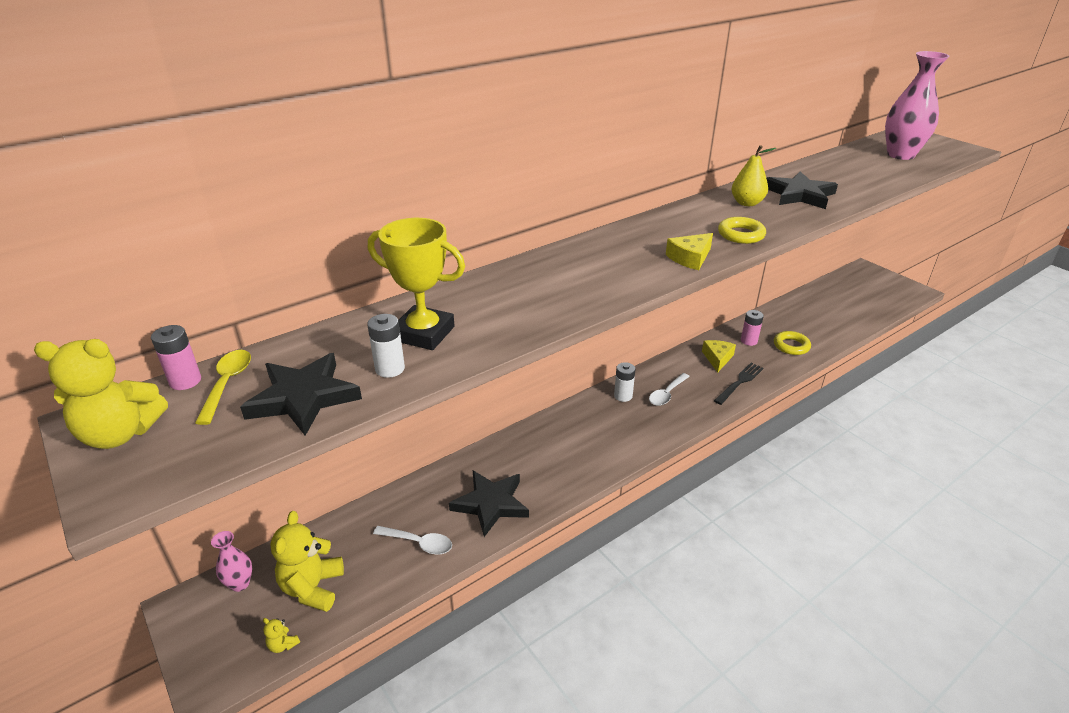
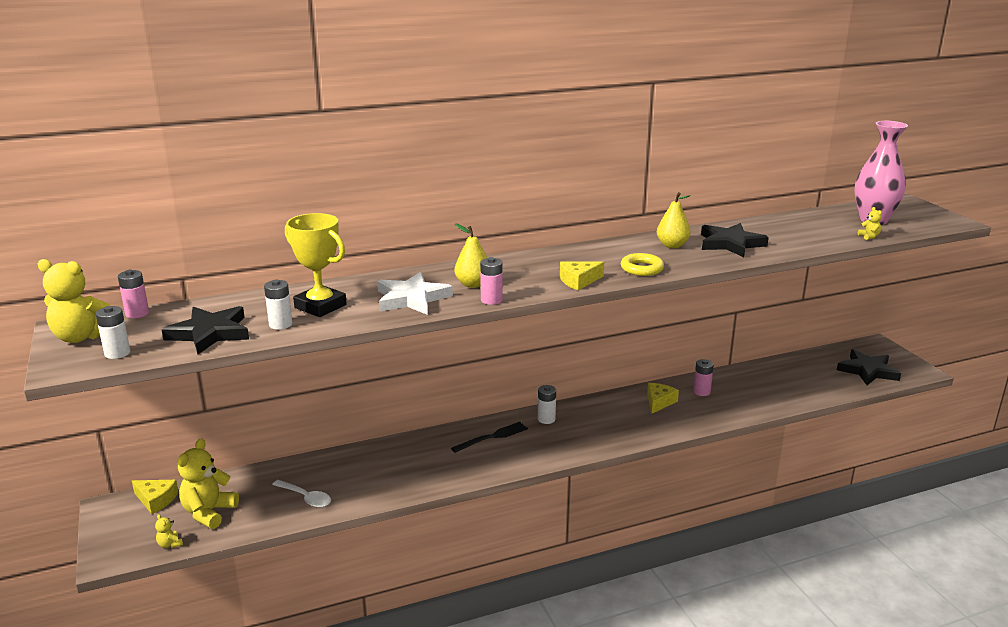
camera: 15 degrees right, 10 degrees down
(188, 453) = (117, 353): none -> white battery
(227, 384) = (164, 319): yellow spoon -> none
(240, 583) = (156, 500): pink vase -> yellow cheese
(491, 504) = (380, 481): black star -> black star (867, 371)
(526, 307) = (412, 298): none -> white star
(581, 277) = (473, 284): none -> yellow pear
(617, 296) = (491, 300): none -> pink battery
(667, 394) = (589, 424): white spoon -> none
(739, 382) = (668, 424): black fork -> black fork (492, 437)
(791, 346) = (743, 402): yellow ring -> none
(914, 173) = (869, 237): none -> yellow teddy bear

